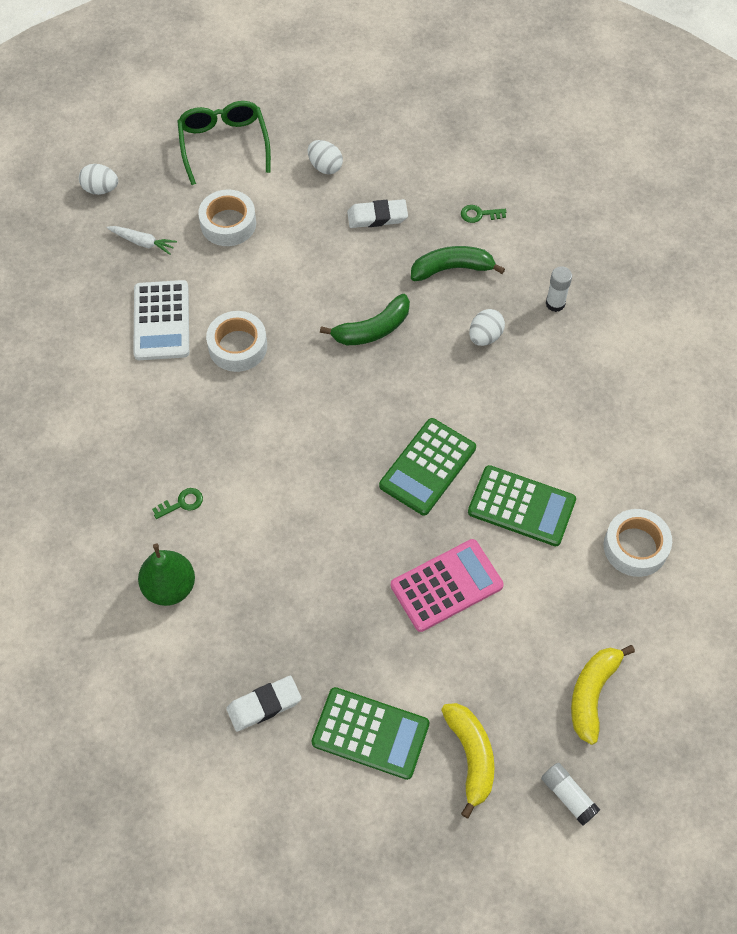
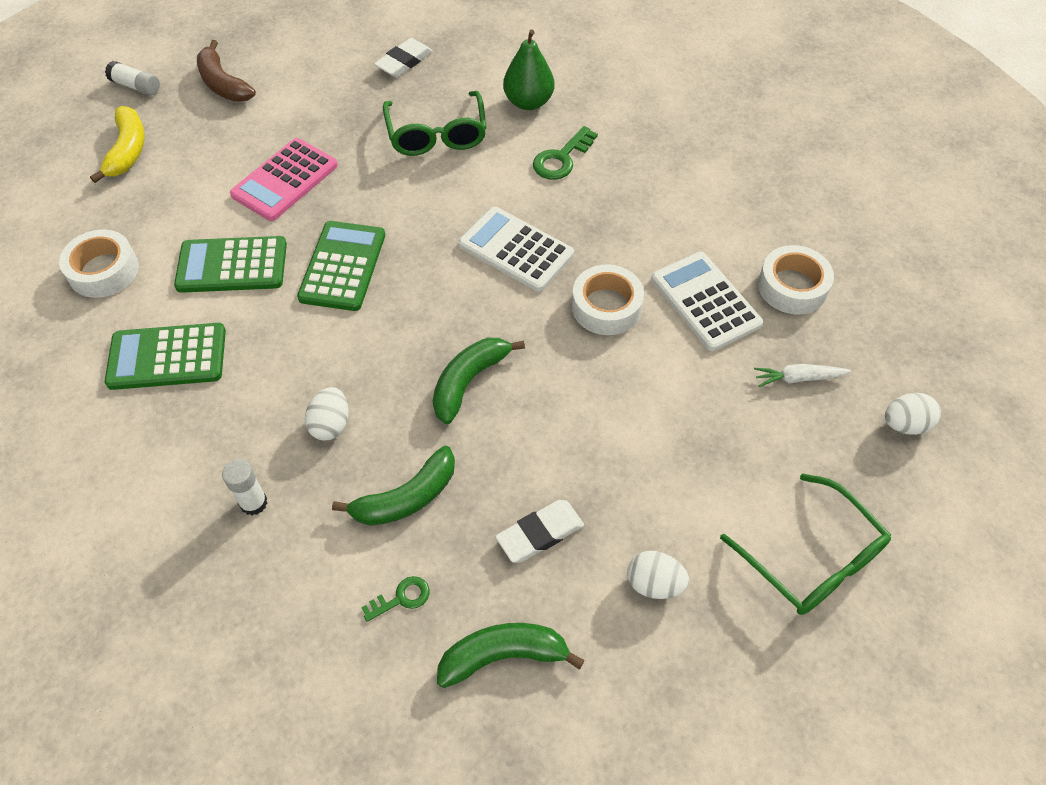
camera: 155 degrees right, 5 degrees down
(182, 503) = (561, 158): green key -> green key, size x1.62
(228, 223) = (720, 443): white tape -> white tape (792, 287)
(277, 424) = (516, 250): none -> white calculator
(280, 582) = (437, 135): none -> green glasses
(370, 733) = (310, 72): green calculator -> green calculator (167, 357)
(433, 165) = (503, 656): none -> green banana
(471, 756) = (223, 84): yellow banana -> brown banana

